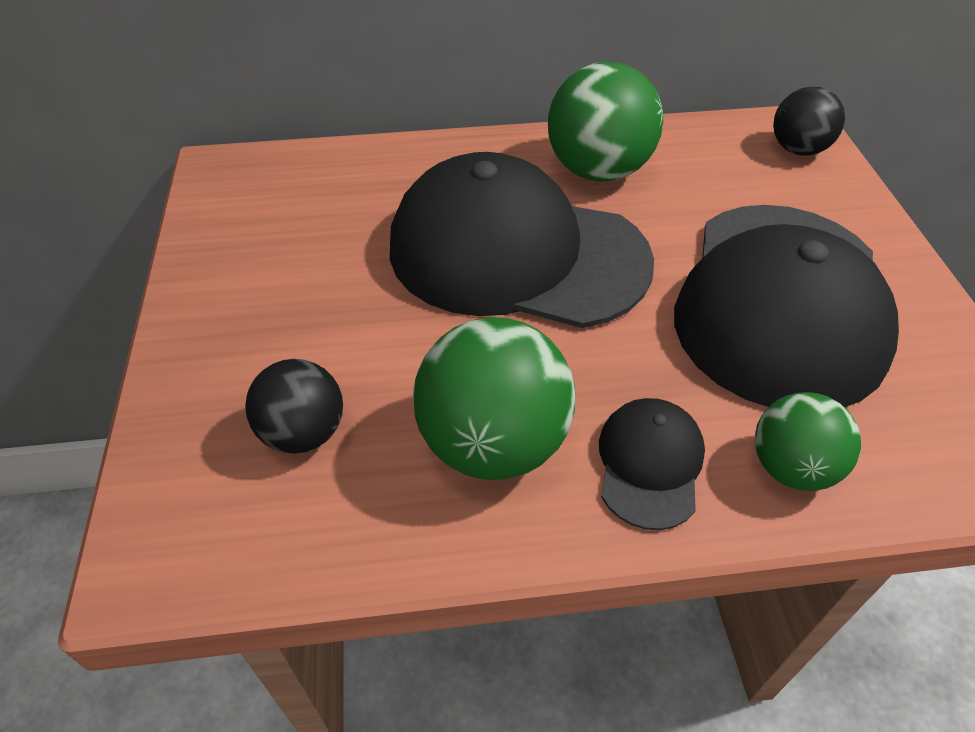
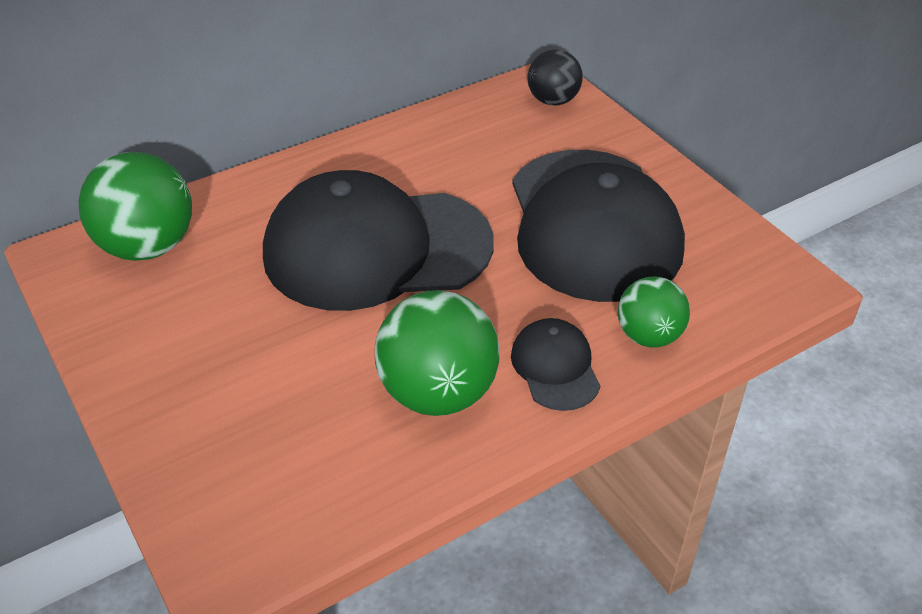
camera: 25 degrees left, 5 degrees down
(304, 433) = (287, 437): black ball -> none
(598, 170) = (405, 161): green ball -> green ball (147, 247)

